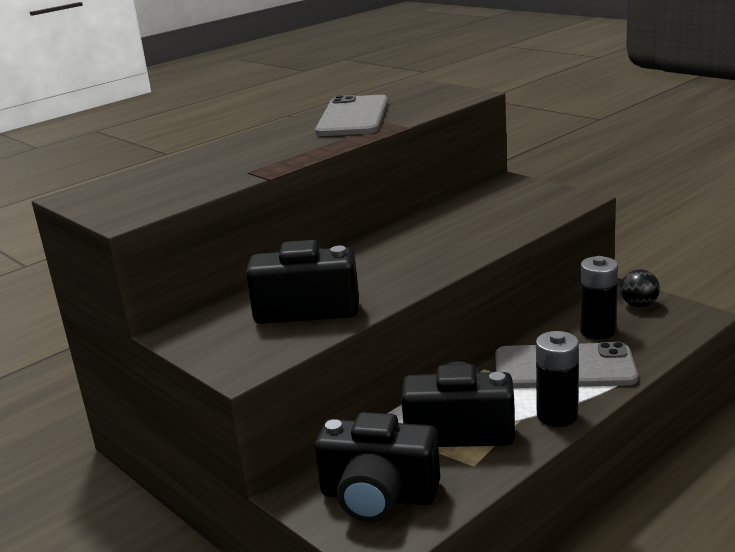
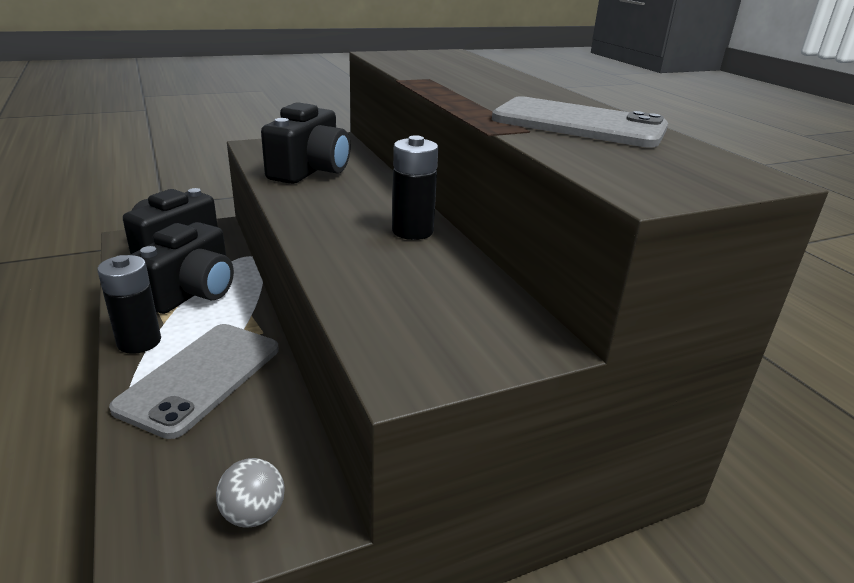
camera: 105 degrees right, 5 degrees up
(597, 331) = (237, 436): black battery -> black battery (412, 231)
(639, 305) = (253, 514): black ball -> grey ball

